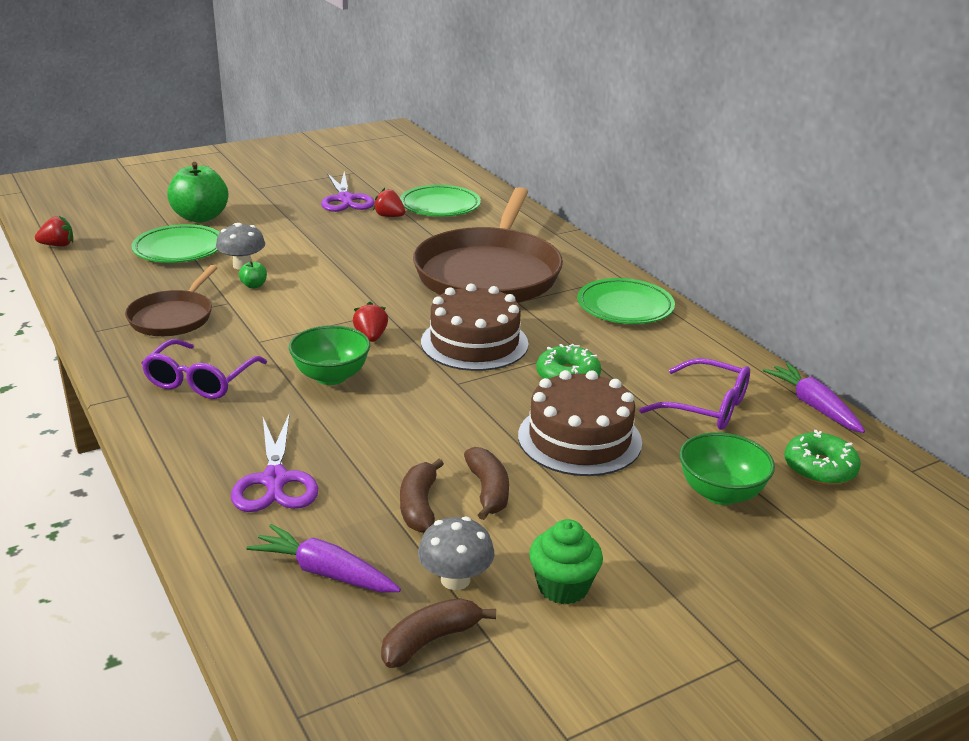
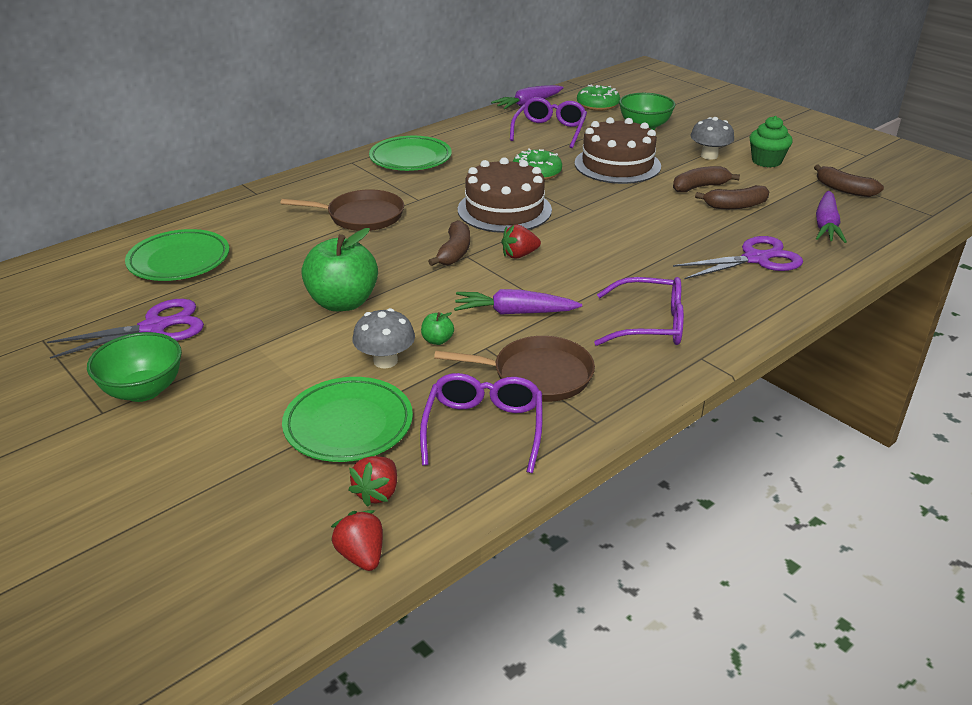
camera: 100 degrees left, 5 degrees up
(129, 289) = (483, 429): none -> purple glasses
(200, 217) = (228, 437): green apple -> green apple (343, 302)
(270, 321) = (515, 312): none -> purple carrot
(331, 376) = (599, 262): green bowl -> green bowl (143, 390)
(389, 216) = (215, 288): red strawberry -> red strawberry (377, 493)
(394, 307) = (454, 252): none -> brown banana
(455, 579) = (791, 188): grey mushroom -> grey mushroom (709, 156)
(489, 273) = (361, 216): brown pan -> brown pan, size x0.51

